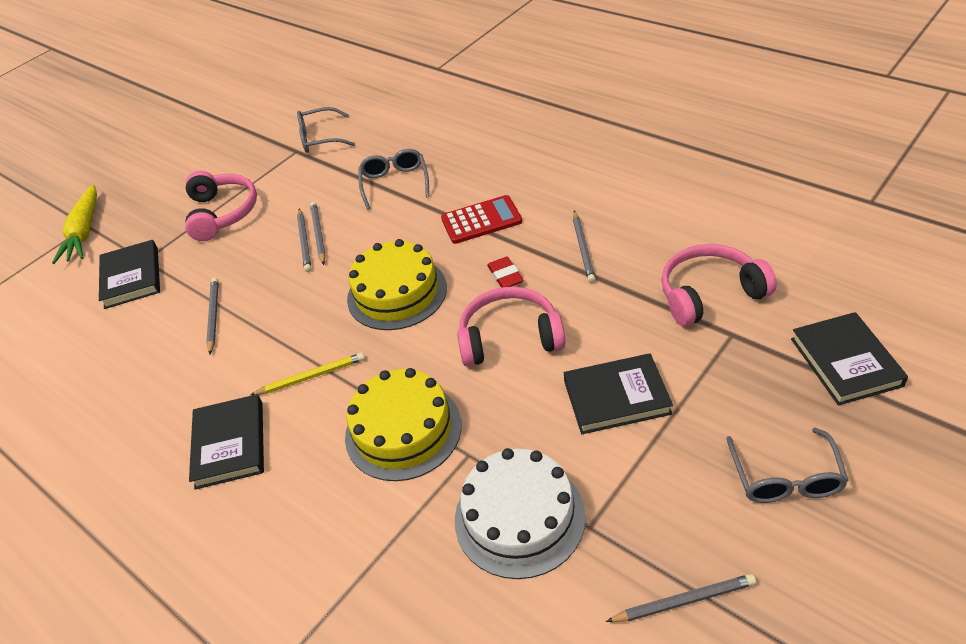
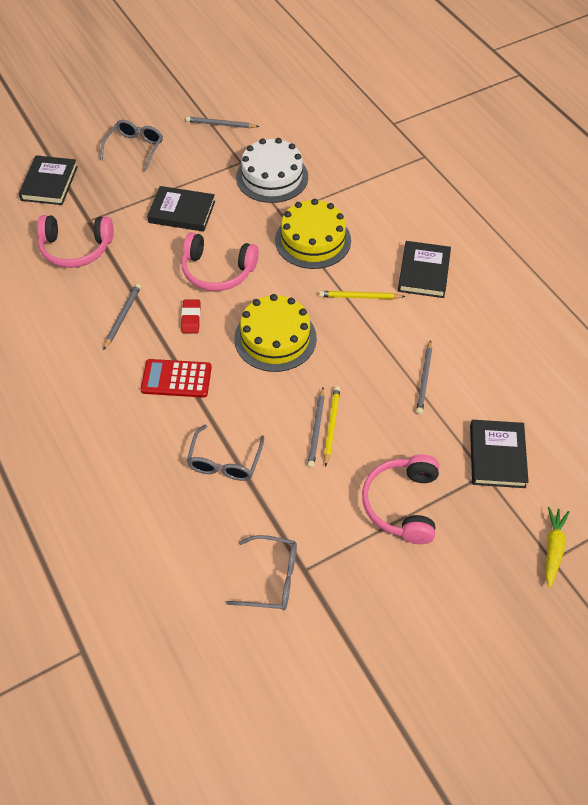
camera: 165 degrees left, 10 degrees up
(84, 232) = (553, 548): yellow carrot -> yellow carrot, size x0.66
(304, 242) = (331, 426): grey pencil -> yellow pencil

